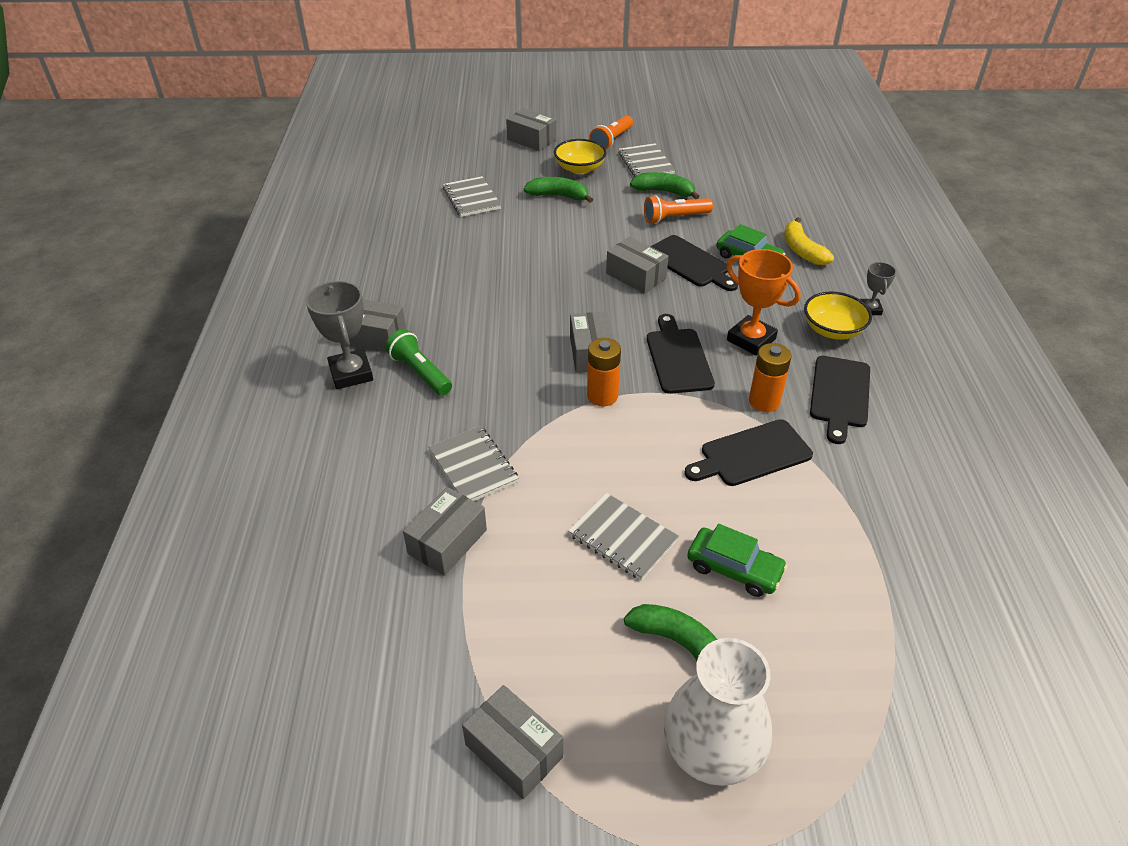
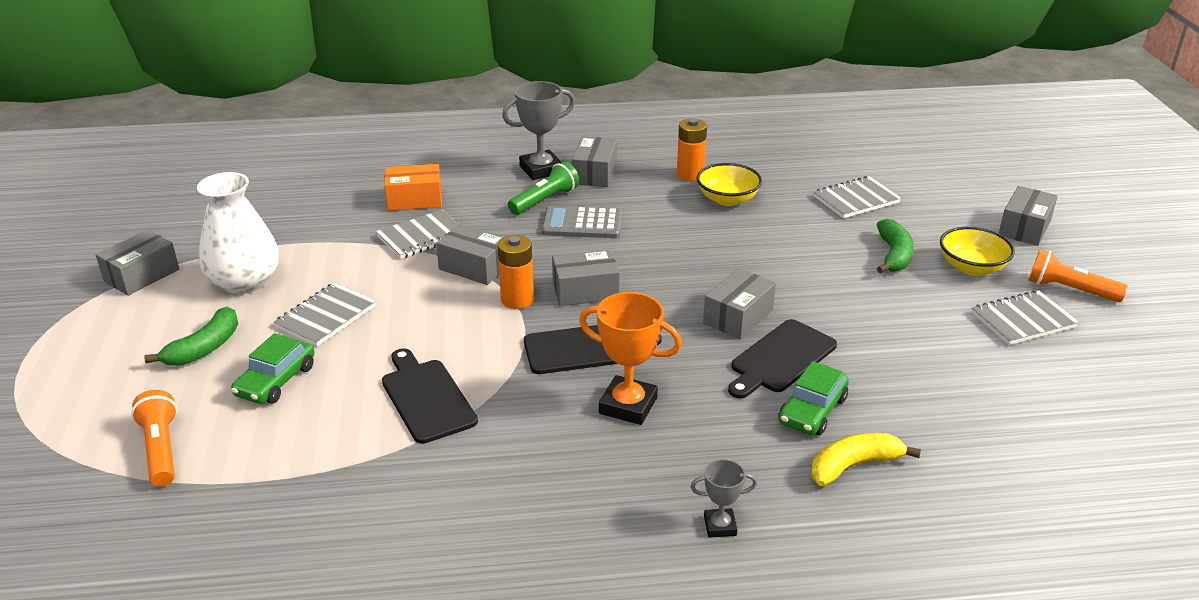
camera: 85 degrees right, 10 degrees down
(386, 476) = (414, 199): none -> orange box
(447, 542) = (339, 232): grey box -> grey box (474, 267)
(474, 349) = (582, 224): none -> grey calculator
(664, 192) = (952, 337): green banana -> none
(674, 218) = (886, 346): orange flashlight -> orange flashlight (161, 449)
(712, 747) = (103, 364): white vase -> white vase (245, 282)
(751, 339) = (628, 405): orange trophy -> orange trophy turned 75 degrees clockwise
(764, 401) = (512, 411): orange battery -> orange battery (690, 175)
(832, 330) = (661, 481): yellow bowl -> yellow bowl (727, 199)
(839, 395) = (527, 476): black cutting board -> none

